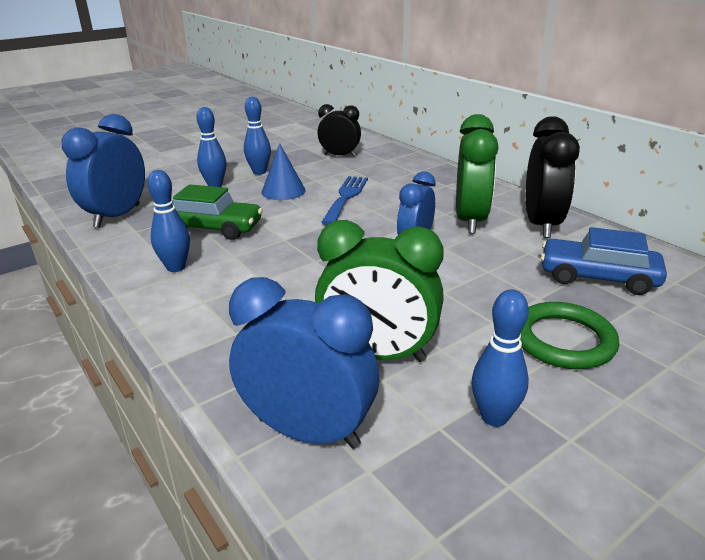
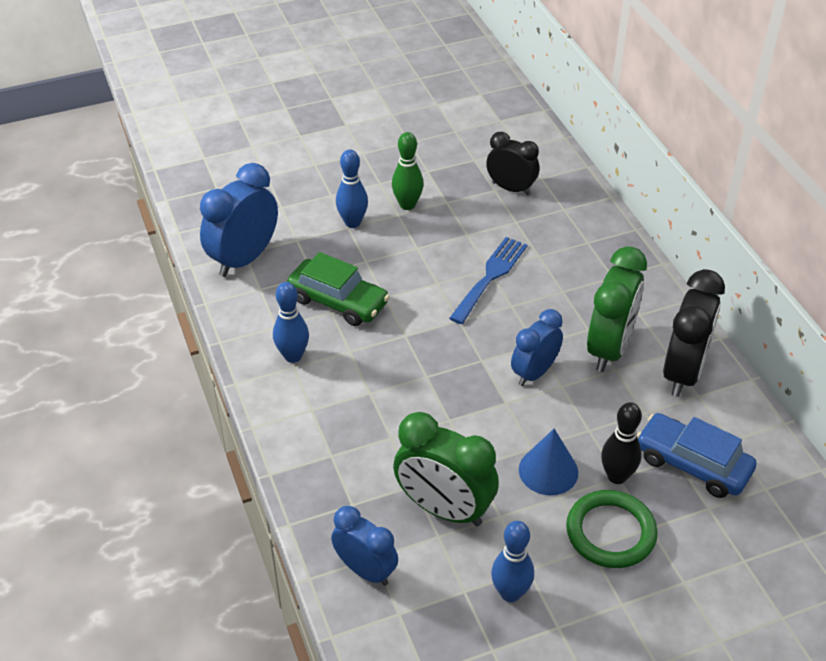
camera: 15 degrees right, 15 degrees up
(259, 172) = (407, 205): blue bowling pin -> green bowling pin
(283, 191) = (425, 249): blue cone -> blue cone (548, 471)
(308, 431) = (365, 570): blue clock -> blue clock, size x0.65
(537, 297) = (617, 476): none -> black bowling pin

